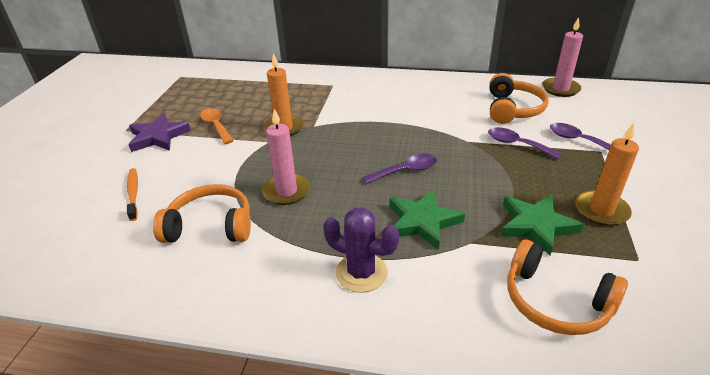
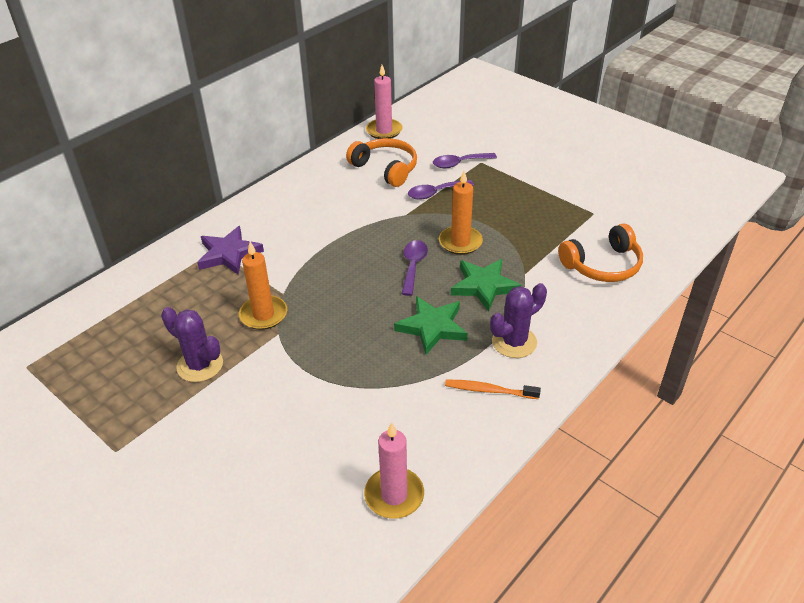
camera: 60 degrees left, 5 degrees up
(133, 193) = (272, 467): orange toothbrush -> orange toothbrush (489, 390)
(158, 137) = (168, 422): purple star -> purple star (229, 254)
(210, 226) = (382, 416): orange headphones -> none
(216, 126) = (200, 365): orange spoon -> purple cactus
(286, 191) = (375, 349): pink candle -> pink candle (394, 495)
(536, 225) = (532, 235): green star -> green star (432, 327)
(601, 210) = (540, 200): orange candle -> orange candle (460, 242)

